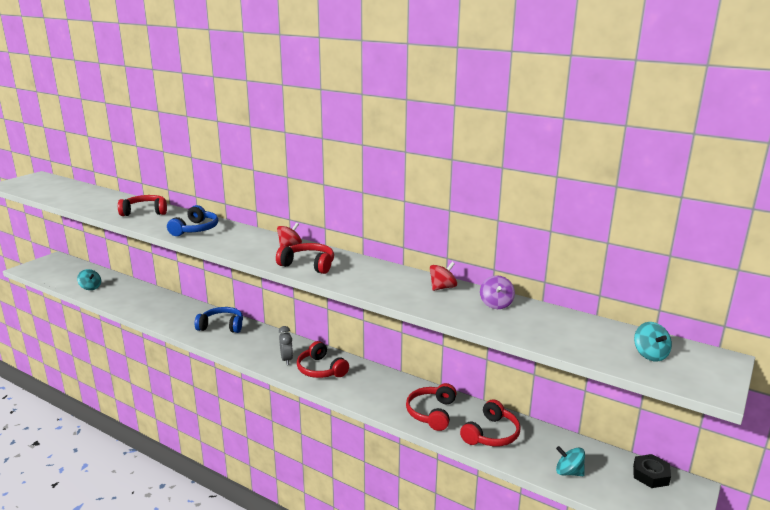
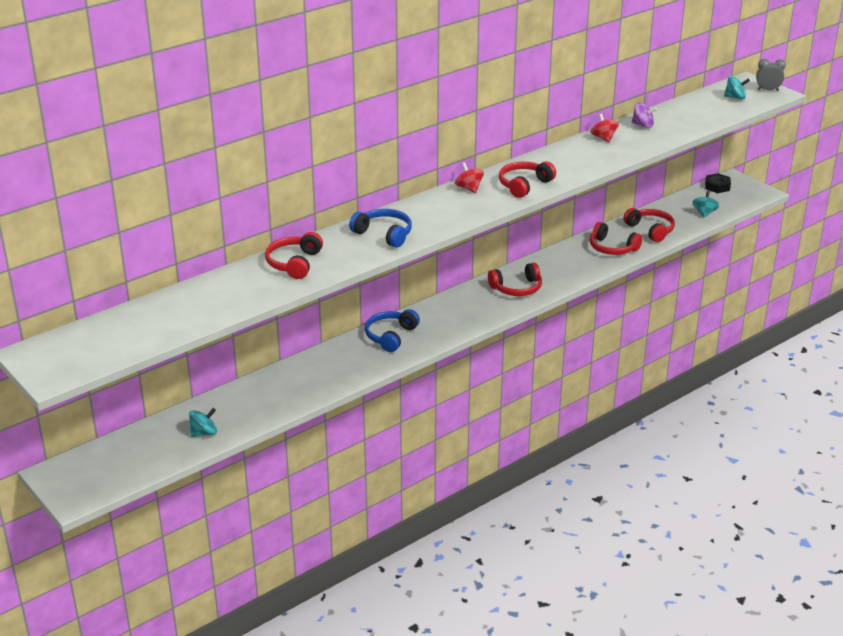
camera: 70 degrees left, 10 degrees up
(286, 360) = (488, 304): grey clock -> grey clock (767, 90)
(568, 472) = (704, 213): turquoise spinning top -> turquoise spinning top turned 150 degrees clockwise

